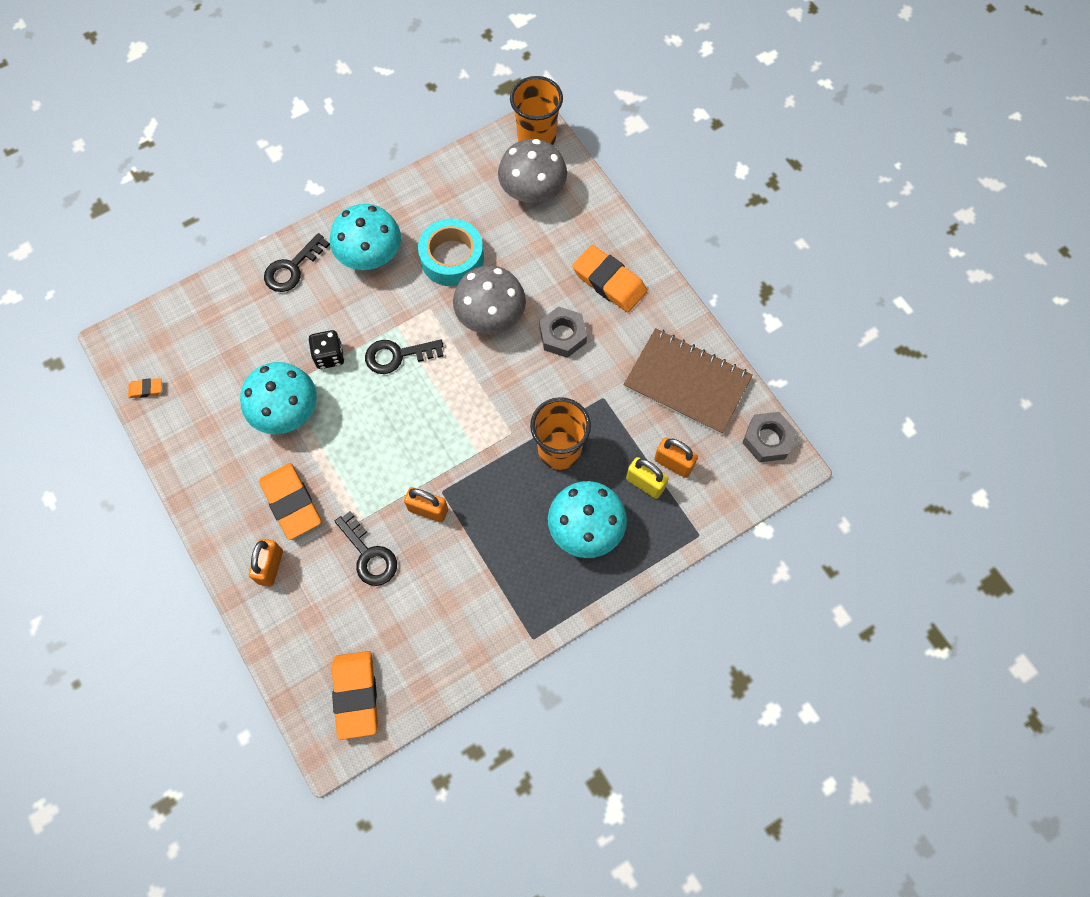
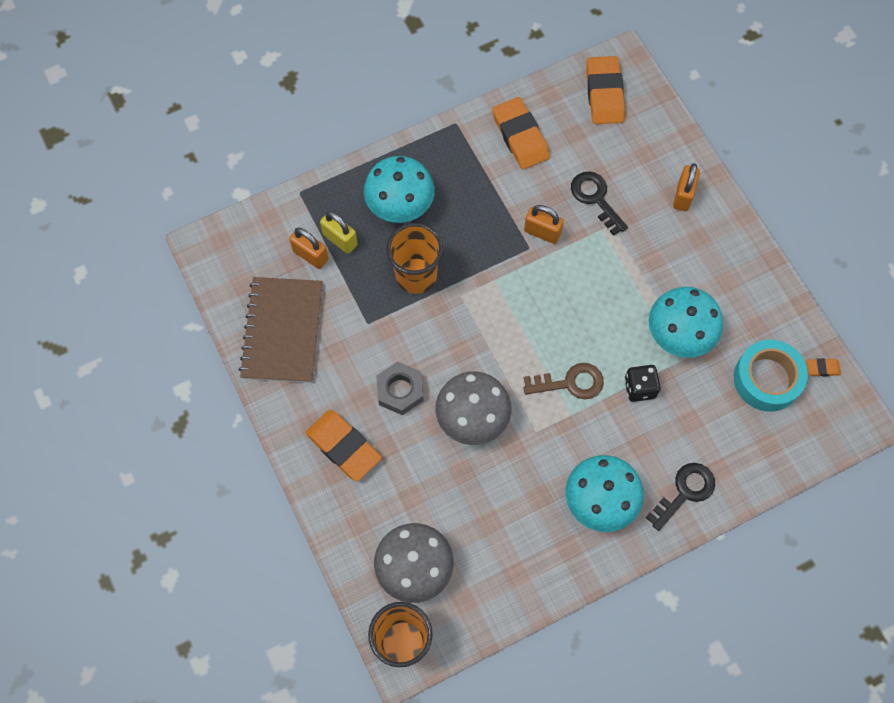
camera: 175 degrees left, 0 degrees up
(291, 503) = (668, 248): orange eraser -> orange eraser (520, 136)
(397, 356) = (570, 383): black key -> brown key
(452, 258) = (510, 489): turquoise tape -> turquoise tape (767, 379)
(687, 382) = (282, 331): brown notebook -> brown notebook turned 60 degrees clockwise
(767, 439) = (217, 270): grey nut -> none

